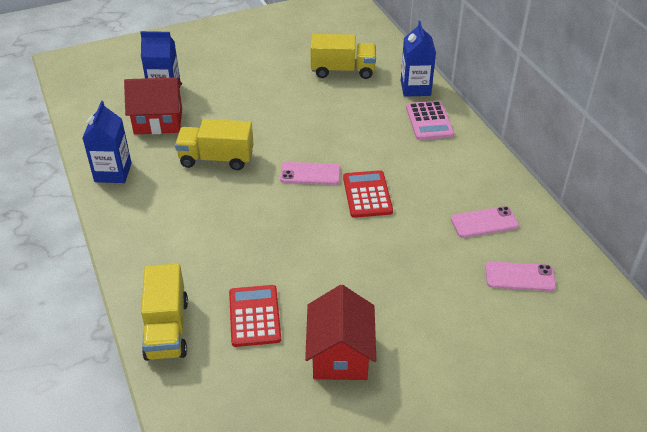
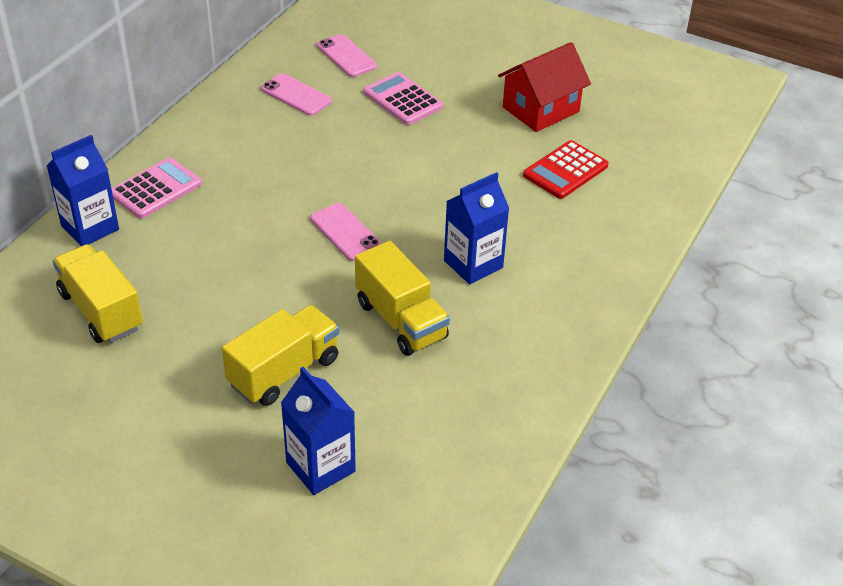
camera: 130 degrees left, 0 degrees up
(113, 172) = (523, 396): blue carton -> blue carton (473, 264)
(158, 121) = (390, 425): red house -> none
(167, 329) = (643, 211): yellow truck -> yellow truck (284, 372)
(367, 194) = (334, 178): red calculator -> none
(429, 276) = (403, 100): none -> pink calculator

